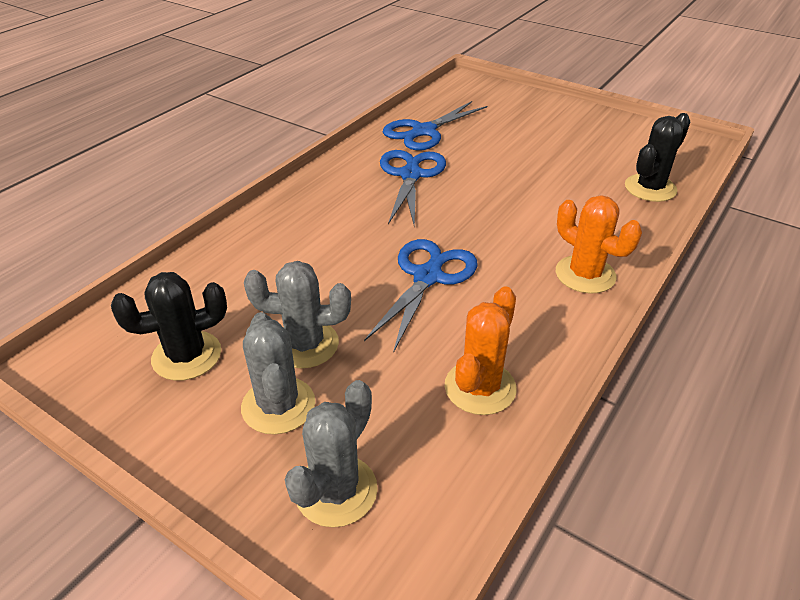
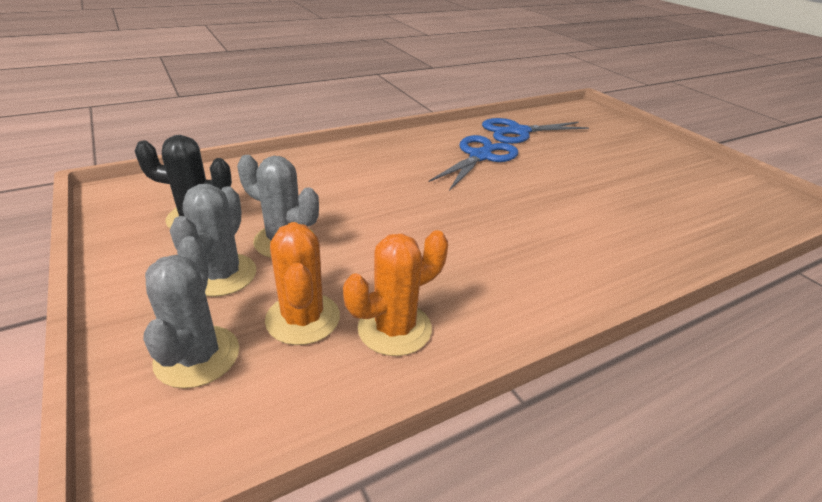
camera: 25 degrees right, 5 degrees down
(336, 490) = (197, 356): grey cactus -> grey cactus turned 60 degrees counterclockwise
(427, 277) = (428, 228): blue scissors -> none
(585, 274) = (580, 275): orange cactus -> orange cactus (303, 318)
(650, 188) = (709, 228): black cactus -> none

